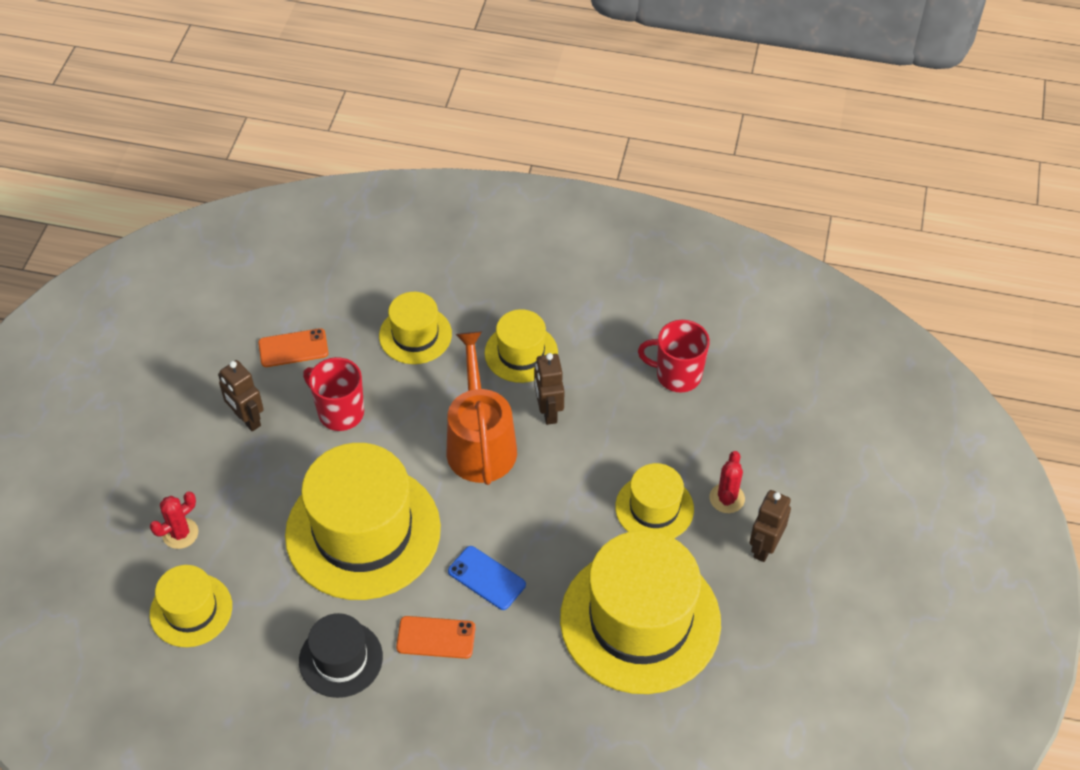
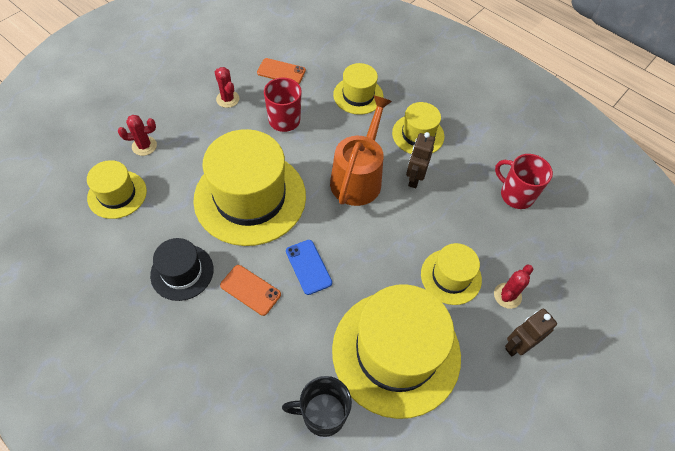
camera: 25 degrees right, 5 degrees up
(247, 419) = (227, 99): brown robot -> red cactus
(599, 724) = (322, 414): none -> black mug

